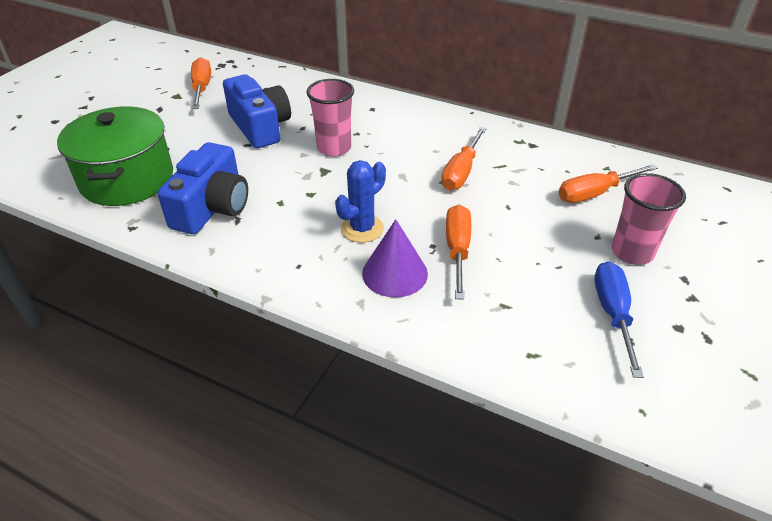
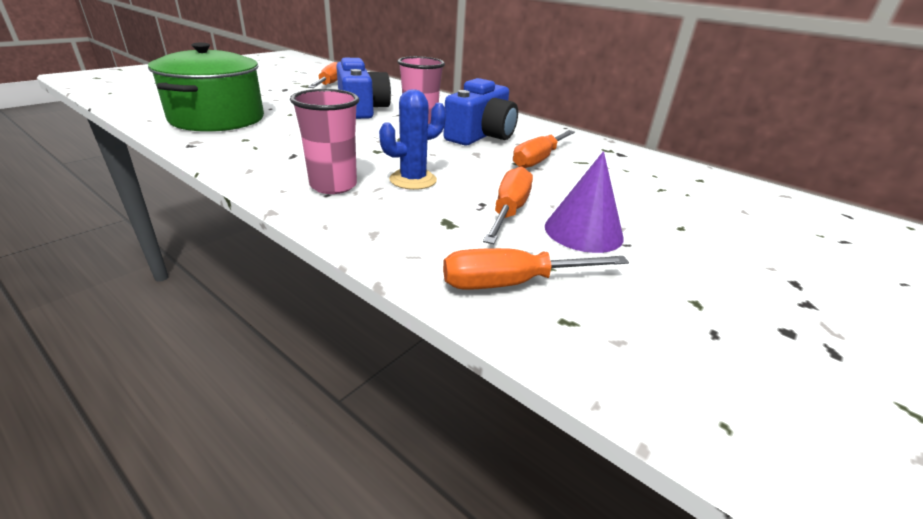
camera: 10 degrees right, 10 degrees down
(212, 207) = (276, 145): blue camera -> blue camera (481, 135)
(395, 273) = (427, 217): purple cone -> purple cone (583, 231)
(594, 193) = (682, 195): orange screwdriver -> orange screwdriver (511, 283)
(612, 313) = (691, 298): blue screwdriver -> none
(632, 252) = (724, 247): pink cup -> pink cup (333, 185)

